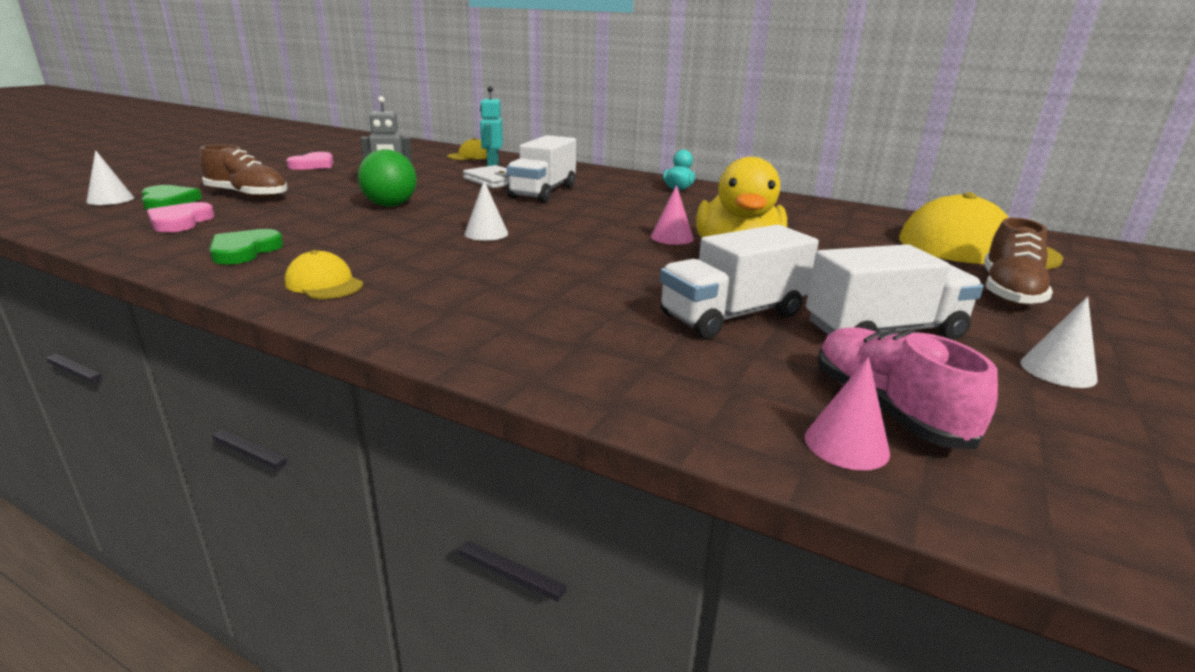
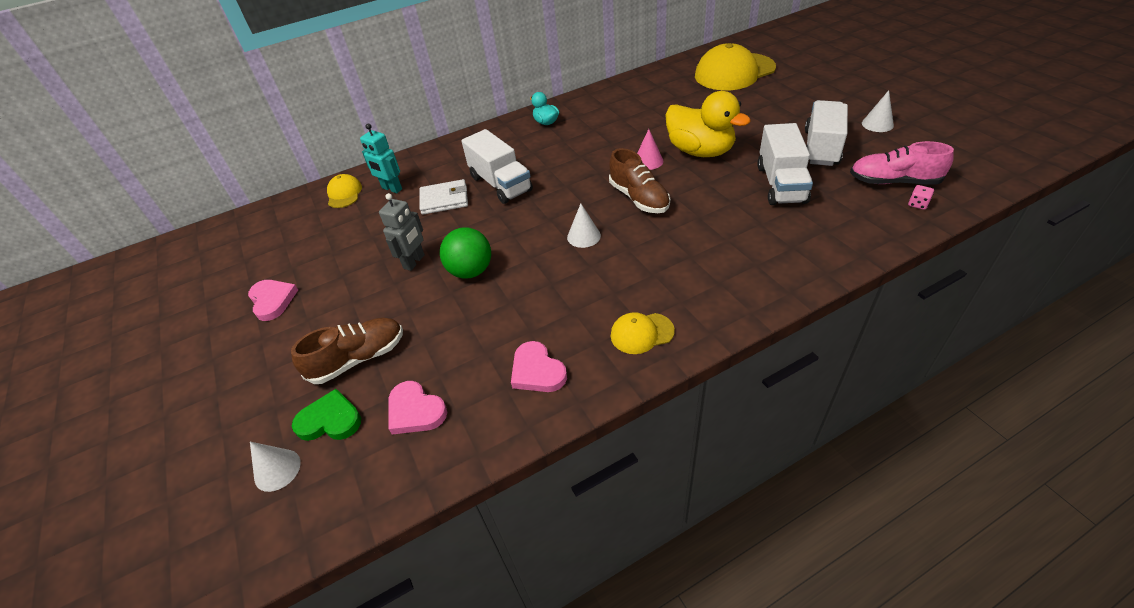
camera: 50 degrees left, 20 degrees up
(244, 251) = (537, 371): green heart -> pink heart
(846, 444) = (917, 204): pink cone -> pink dice
(1008, 292) = (794, 93): brown shoe -> brown shoe (639, 198)

